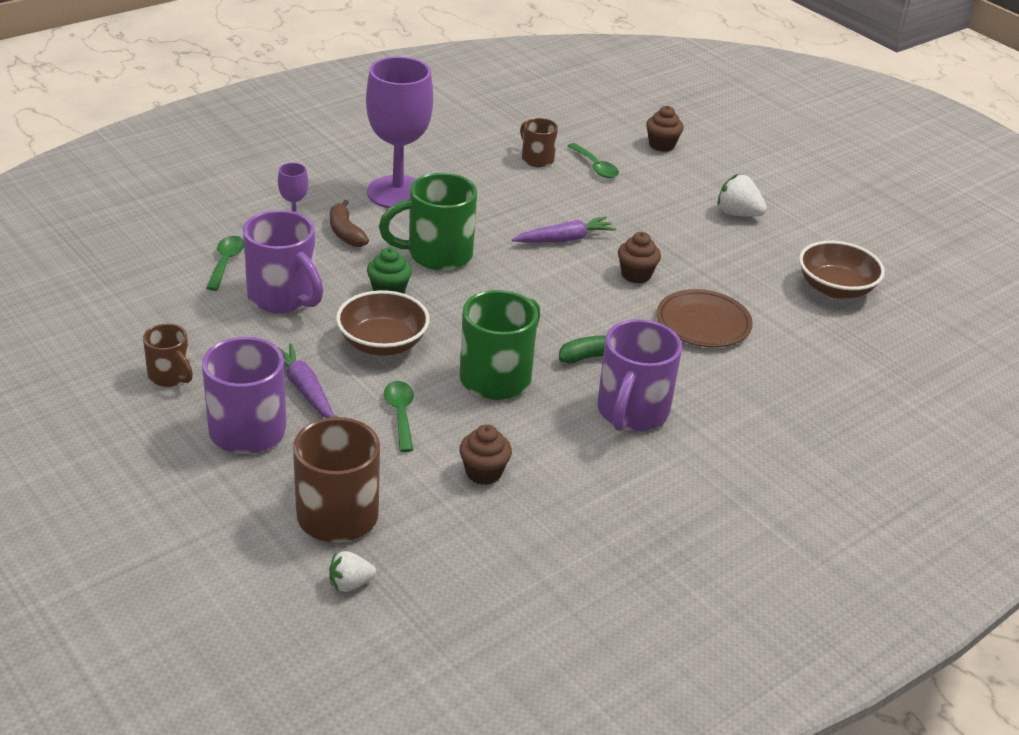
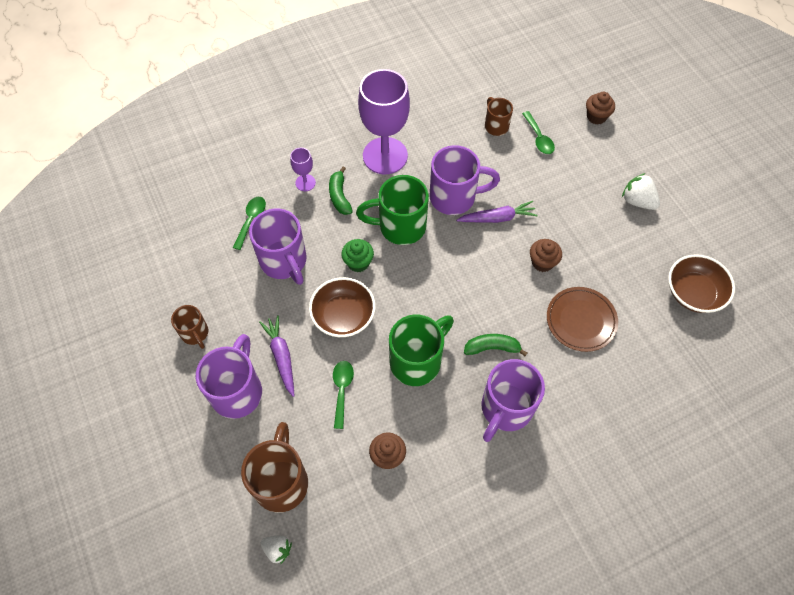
camera: 15 degrees right, 25 degrees up
(345, 232) = (339, 196): brown banana -> green banana
(350, 584) = (277, 549): white strawberry -> white strawberry turned 150 degrees counterclockwise
(502, 224) = (454, 197): none -> purple mug

